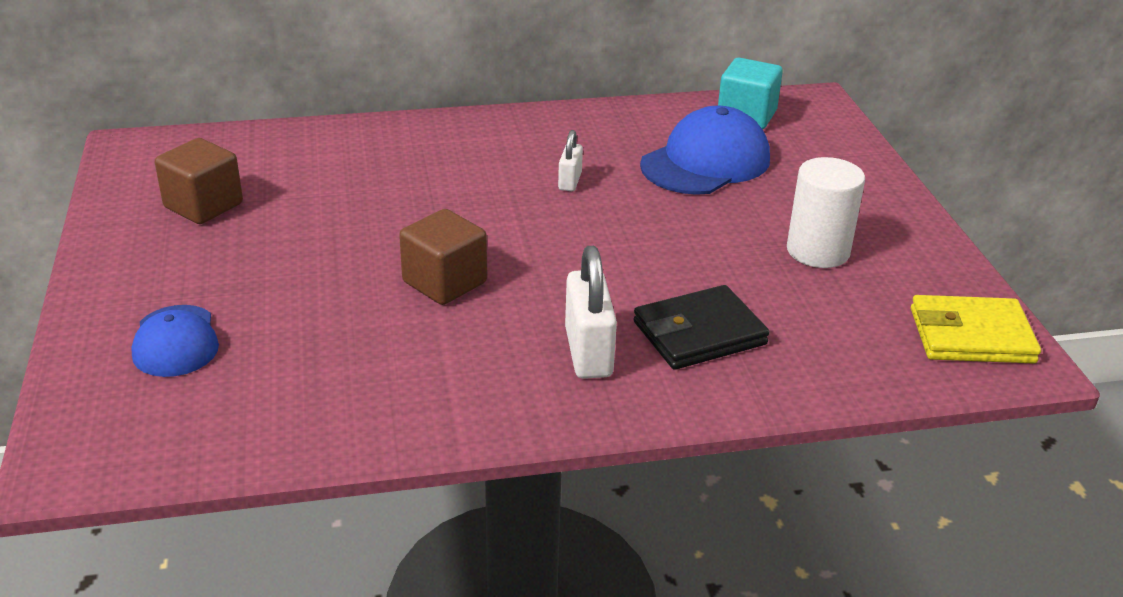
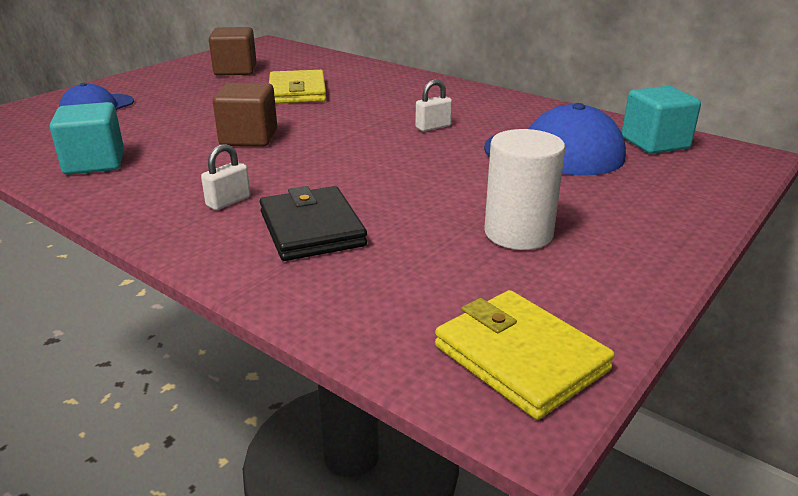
camera: 50 degrees right, 5 degrees down
(352, 202) = (297, 92): none -> yellow wallet
(371, 397) = (94, 163): none -> turquoise cube
(588, 352) = (228, 201): white padlock -> white padlock, size x0.56
(699, 333) = (312, 229): black wallet -> black wallet turned 45 degrees clockwise

